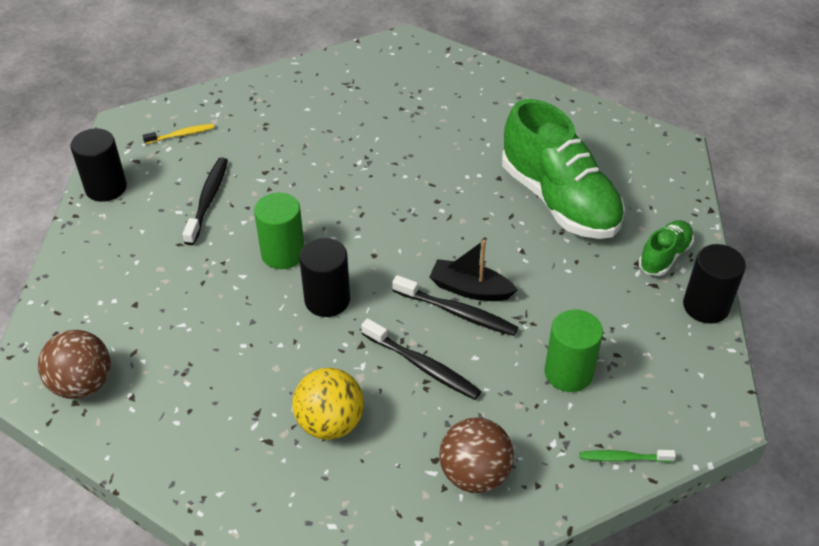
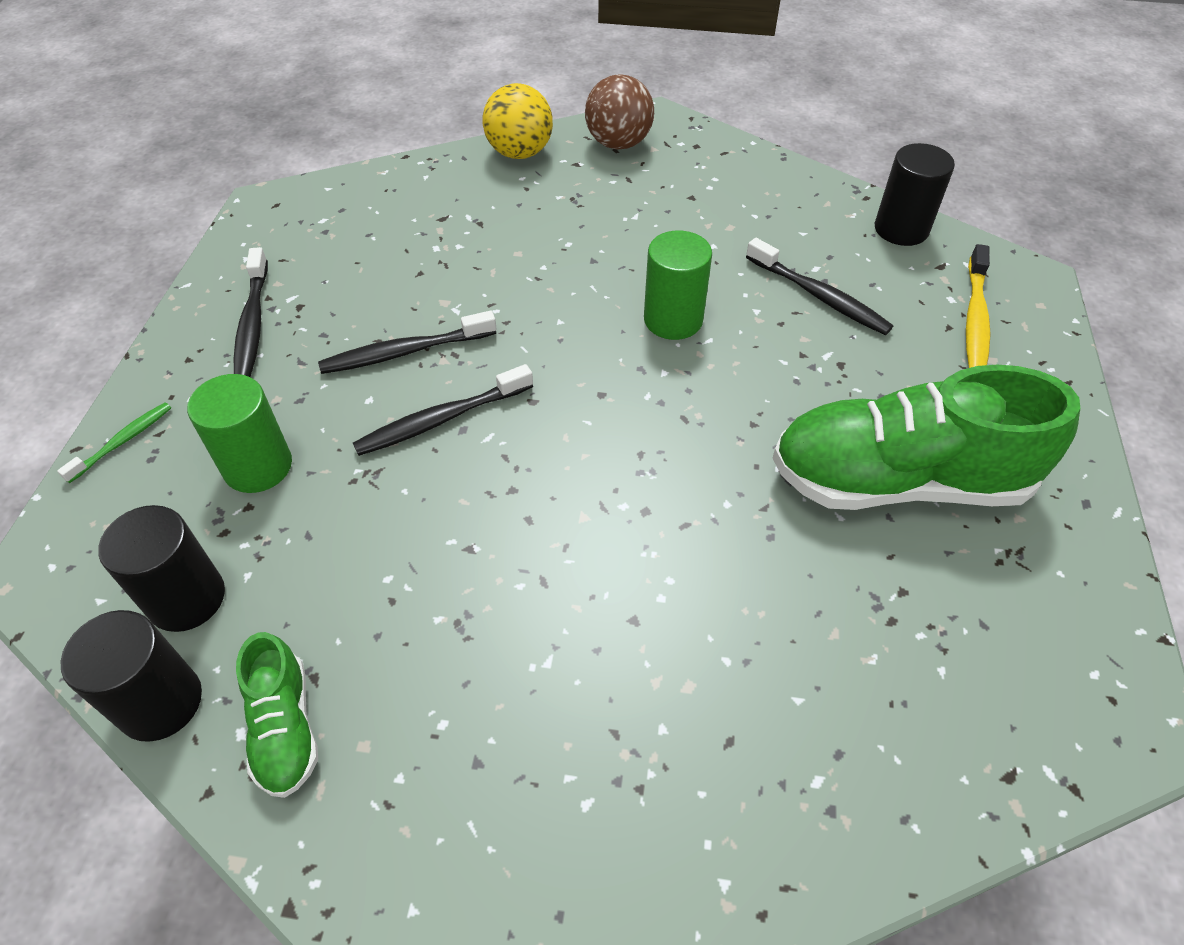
camera: 125 degrees right, 5 degrees up
(181, 135) = (975, 318): yellow toothbrush -> yellow toothbrush, size x1.61
(327, 300) = (568, 323): black cylinder -> black cylinder (186, 598)
(330, 423) = (416, 259): yellow ball -> yellow ball (520, 153)
(470, 289) = (462, 452): black boat -> none
(474, 474) = (253, 323): brown ball -> black toothbrush
(559, 200) = (518, 668): green shoe -> green shoe (898, 481)

